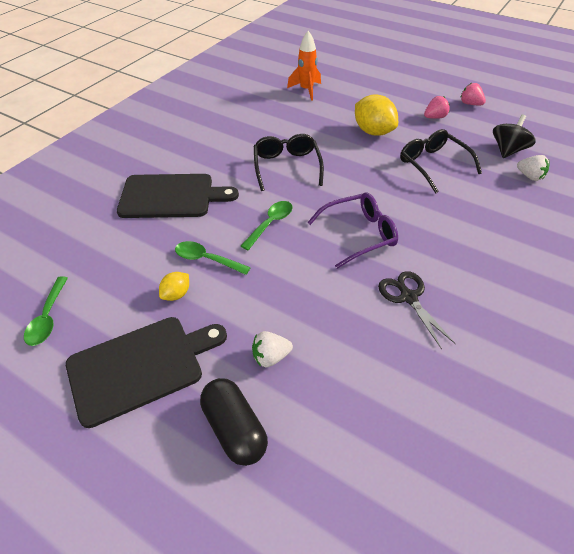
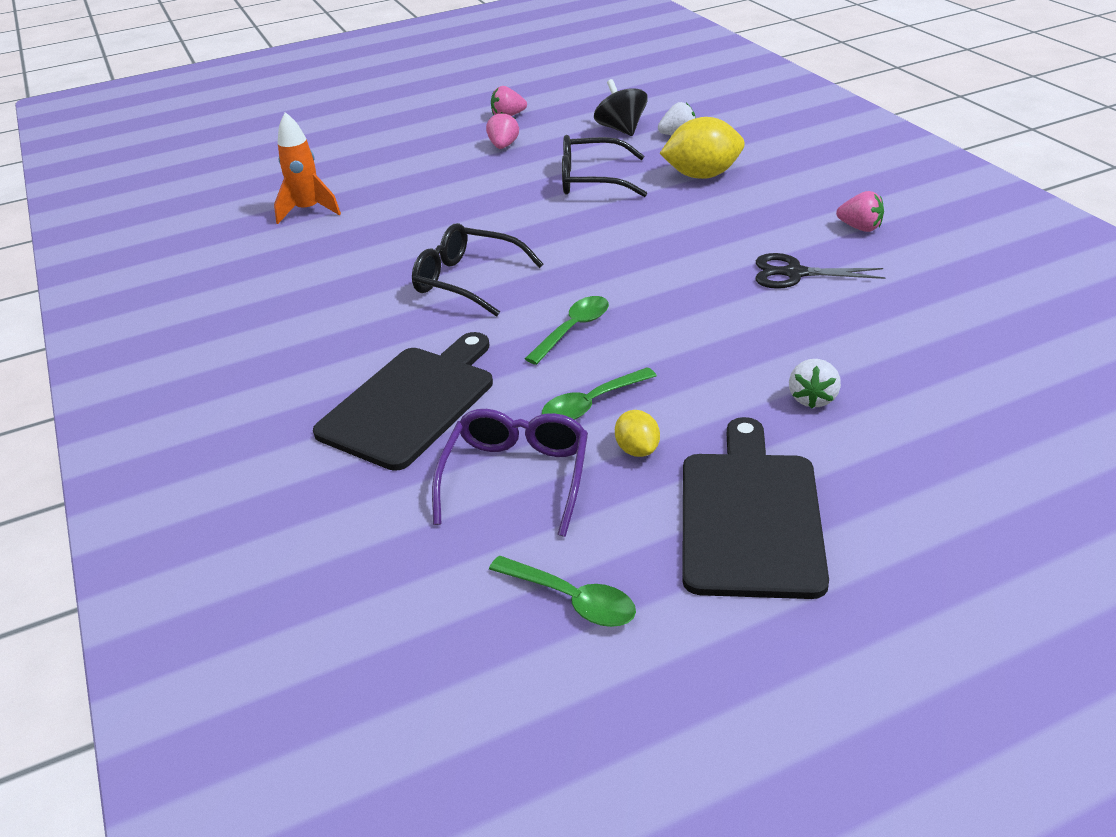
camera: 55 degrees left, 10 degrees down
(235, 429) = (904, 457): black capsule -> none
(270, 224) = (573, 329): green spoon -> green spoon turned 60 degrees clockwise
(359, 234) = (662, 270): purple glasses -> purple glasses (516, 477)
(373, 132) = (477, 194): yellow lemon -> yellow lemon (702, 175)
(502, 312) = (860, 228): none -> pink strawberry

